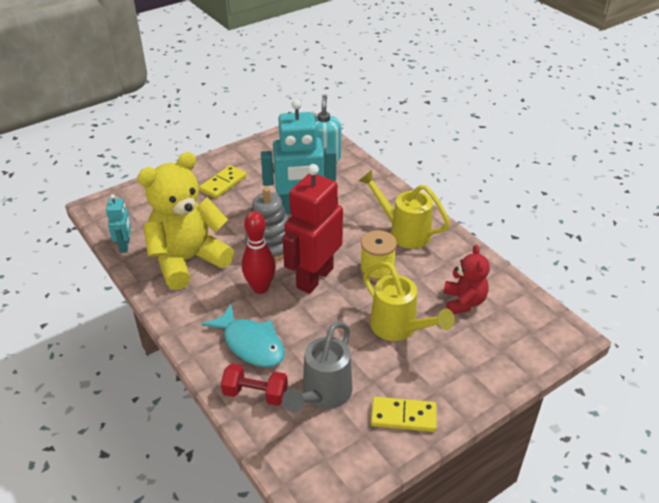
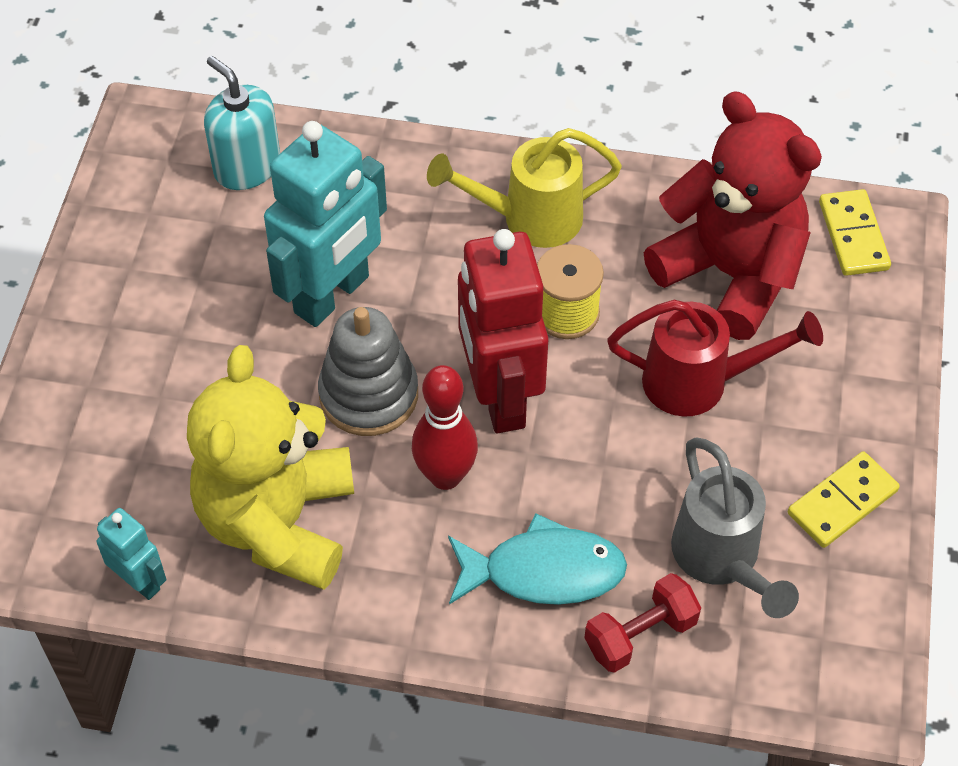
camera: 45 degrees left, 15 degrees up
(223, 183) = (145, 341): yellow domino -> yellow domino (853, 235)
(399, 329) = (700, 382): yellow watering can -> red watering can
(463, 302) = (730, 274): red teddy bear -> red teddy bear, size x1.88

